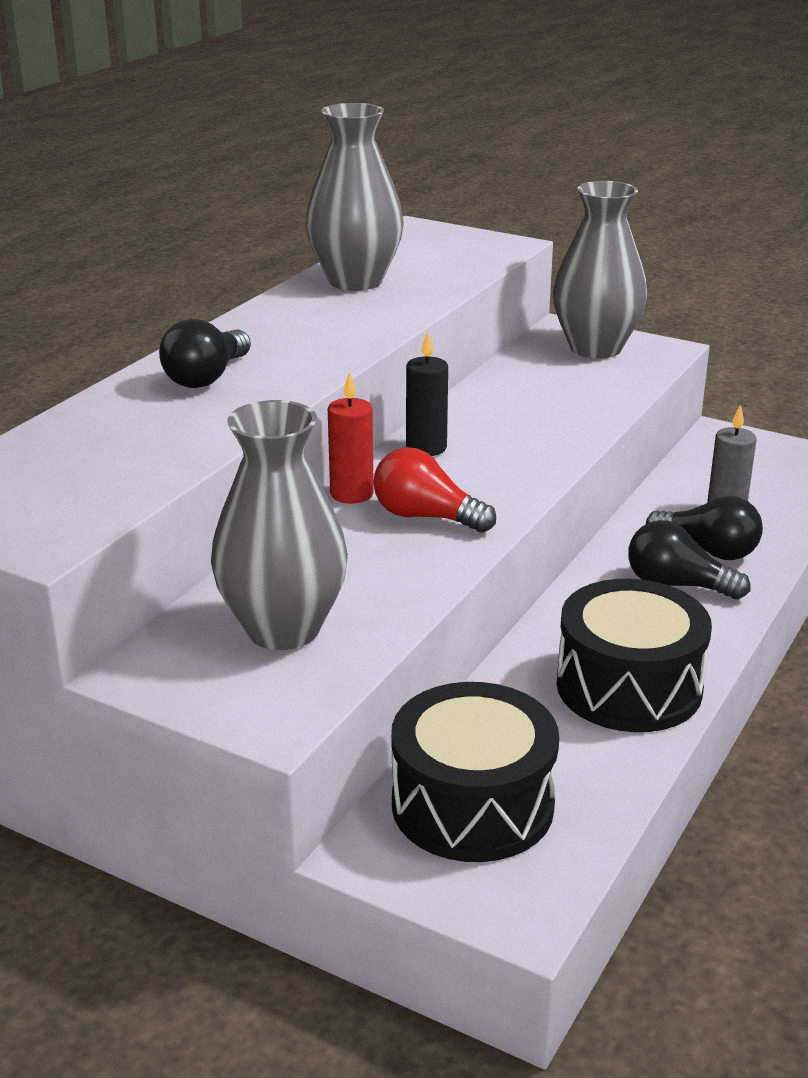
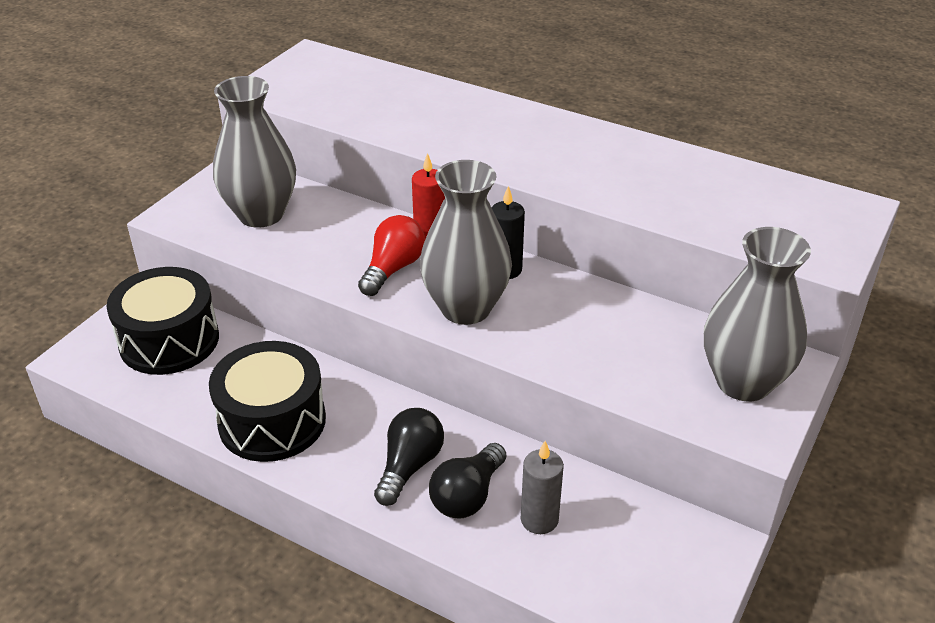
camera: 90 degrees right, 10 degrees up
(206, 377) = (478, 120): black light bulb -> none
(355, 281) = (689, 174): grey vase -> grey vase (465, 308)

